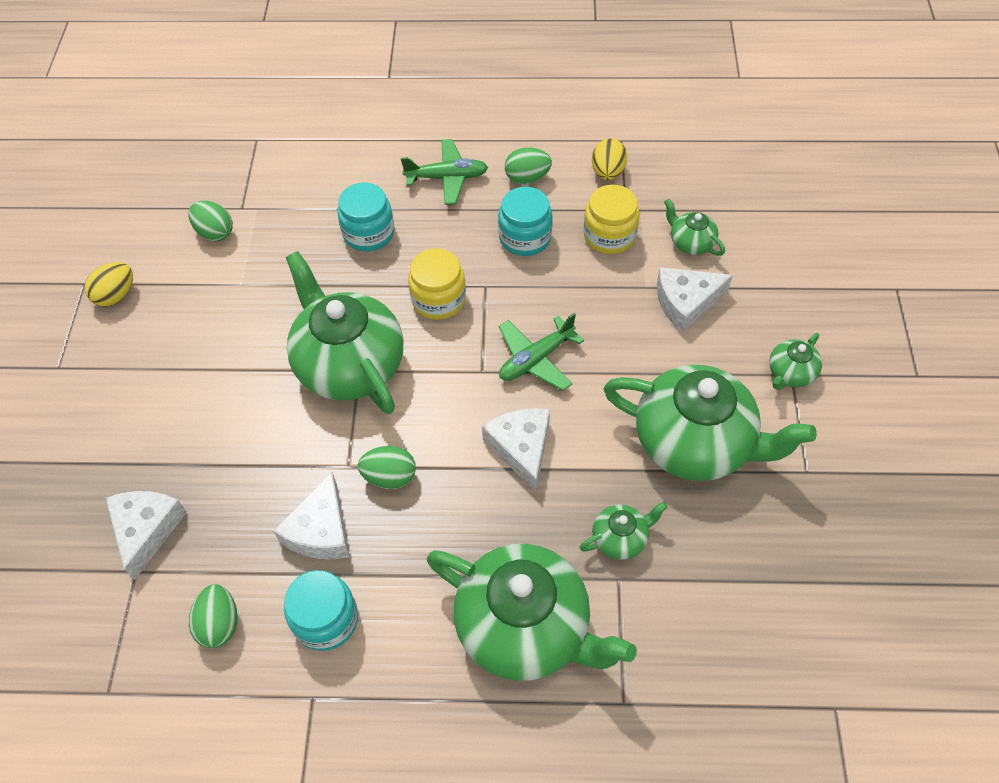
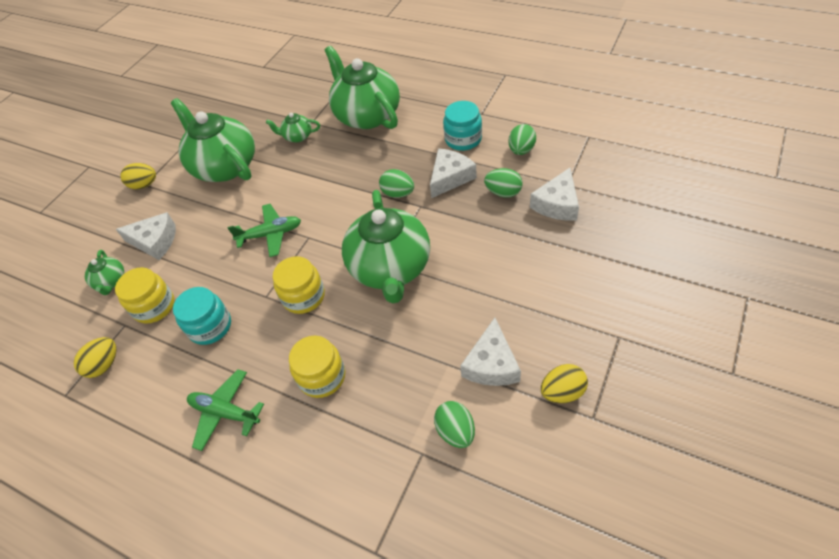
camera: 150 degrees left, 5 degrees down
(369, 233) = (322, 376): turquoise jar -> yellow jar
(521, 448) = (315, 188): white cheese -> white cheese (491, 364)
(527, 178) = (165, 384): green egg -> green egg (503, 192)
(790, 373) = (144, 185): green teapot -> yellow egg

